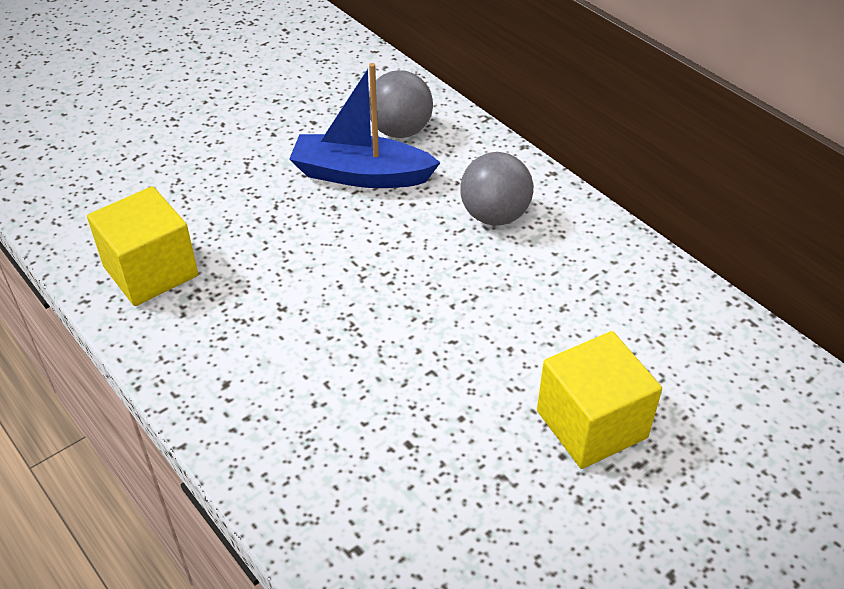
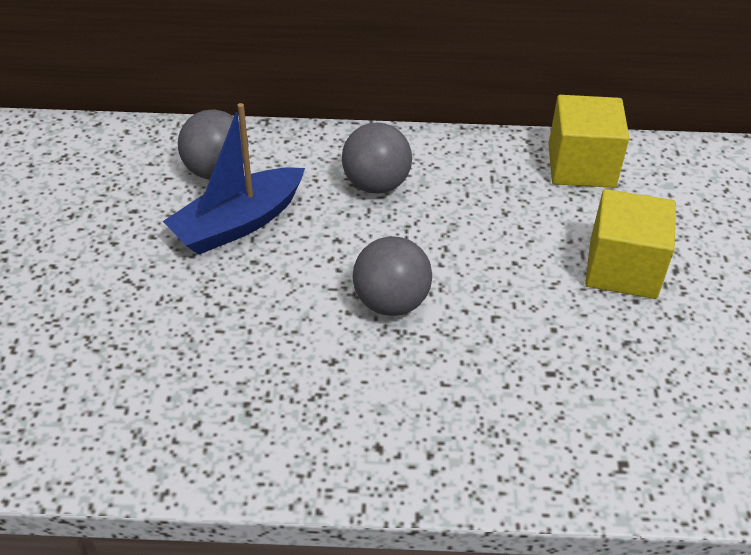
camera: 50 degrees left, 0 degrees up
(151, 271) = (185, 423): yellow cube -> yellow cube (581, 166)
(376, 302) = (391, 302): none -> grey ball

